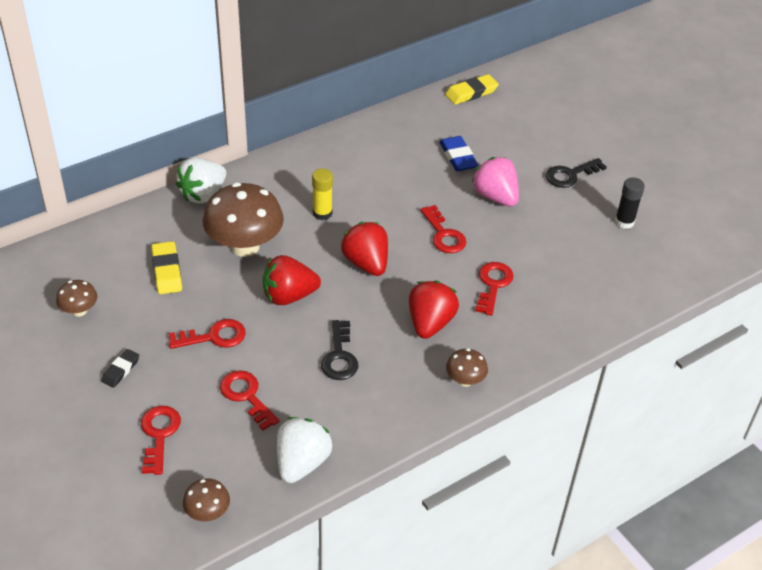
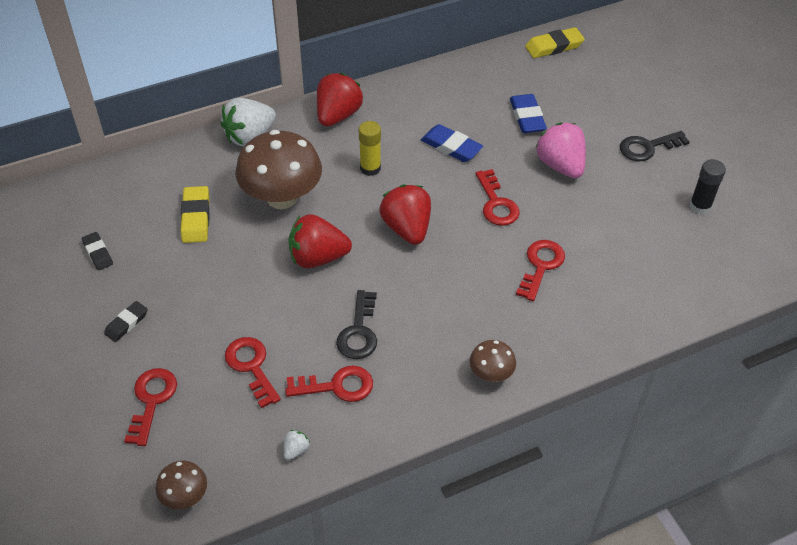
camera: 10 degrees right, 5 degrees up
(79, 311) = (98, 253): brown mushroom -> black eraser
(214, 336) = (230, 295): red key -> red key (337, 386)
(302, 463) = (296, 450): white strawberry -> white strawberry, size x0.42
(393, 188) = (451, 147): none -> blue eraser
(430, 323) = (464, 303): red strawberry -> red strawberry (338, 115)

